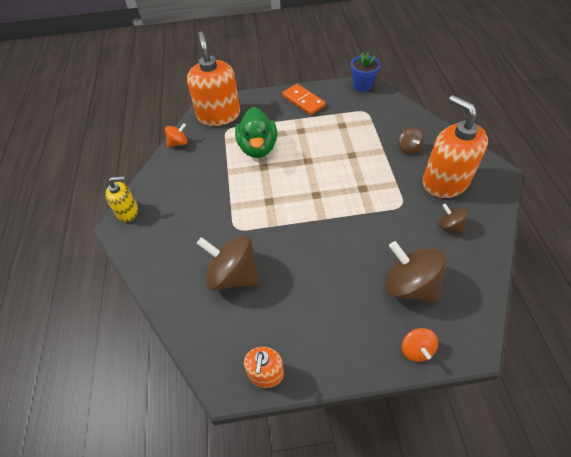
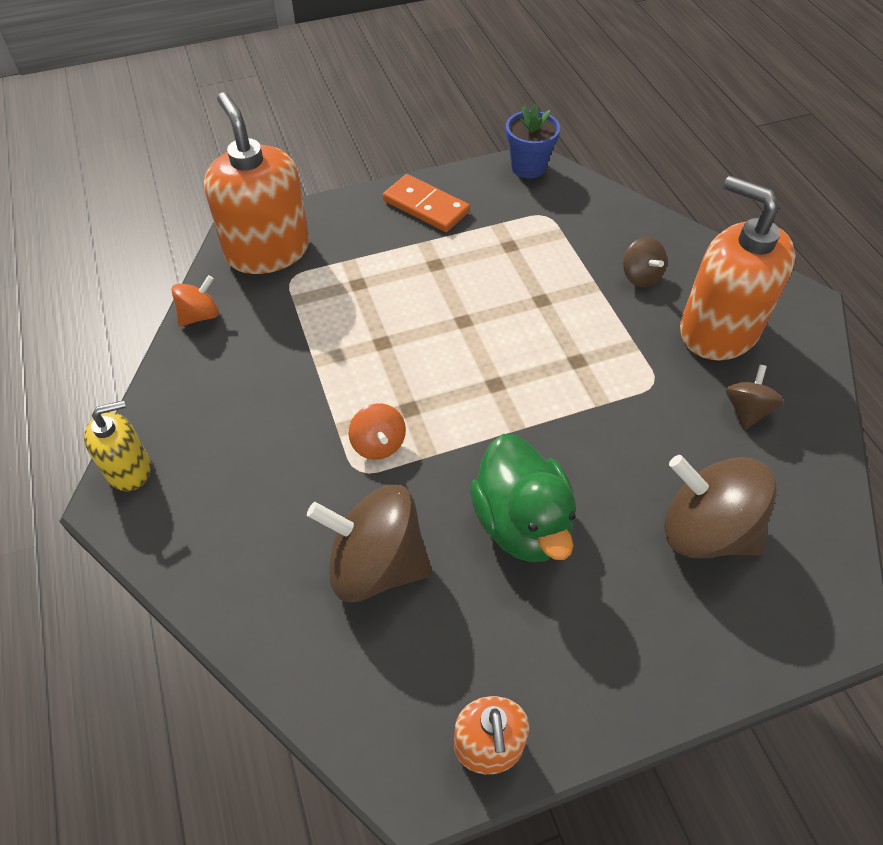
camera: 15 degrees left, 0 degrees up
(258, 148) = (361, 307): green duck -> green duck (522, 523)
(416, 349) = (747, 647): orange spinning top -> orange spinning top (378, 444)
(450, 226) = (747, 410): brown spinning top -> brown spinning top turned 75 degrees clockwise

